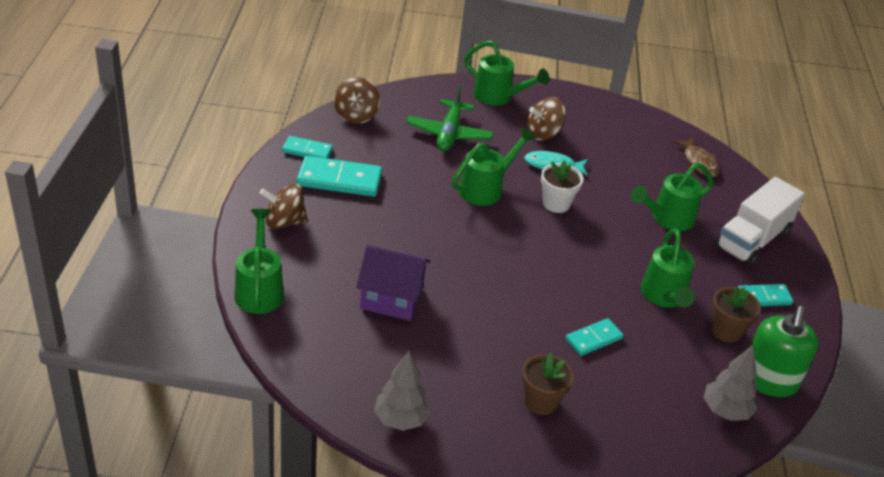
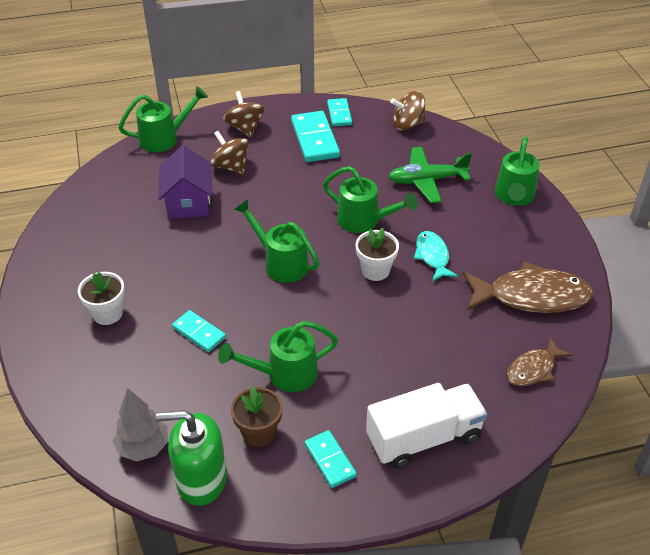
camera: 75 degrees right, 5 degrees up
(401, 419) = (61, 240): grey tree -> none
(541, 402) = (107, 313): brown flower pot -> white flower pot
(543, 133) = (480, 239): brown spinning top -> brown spinning top (231, 166)
(622, 133) = (532, 296): none -> brown fish
(668, 219) = (411, 358): green watering can -> green watering can (281, 263)
(752, 240) = (424, 438): white truck -> white truck turned 135 degrees clockwise

